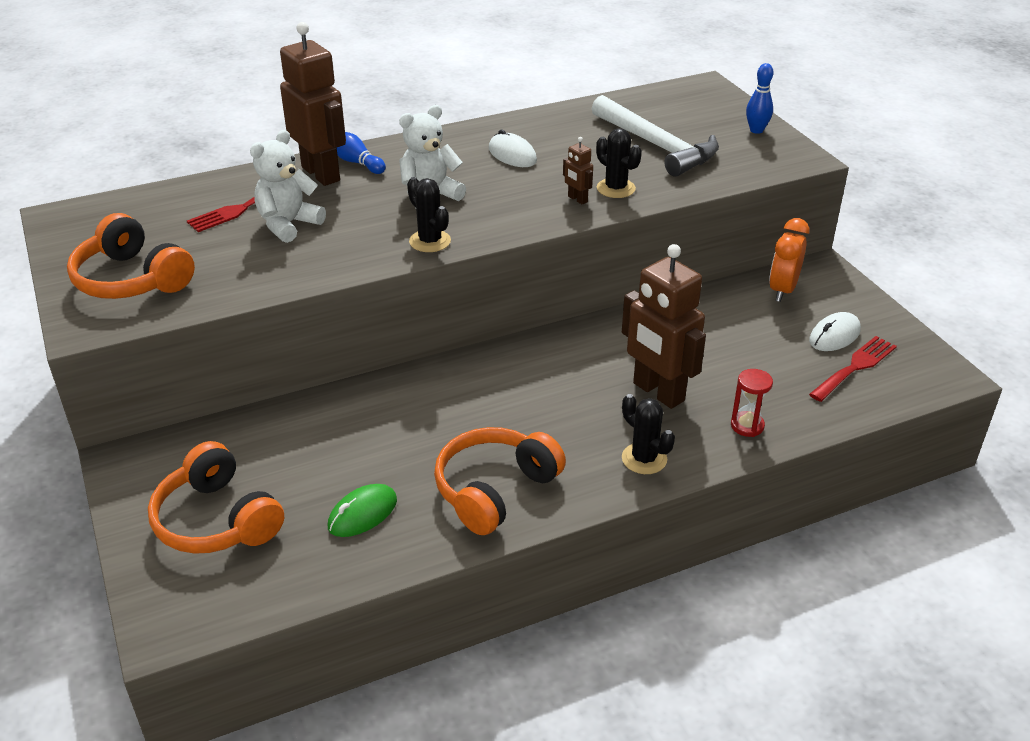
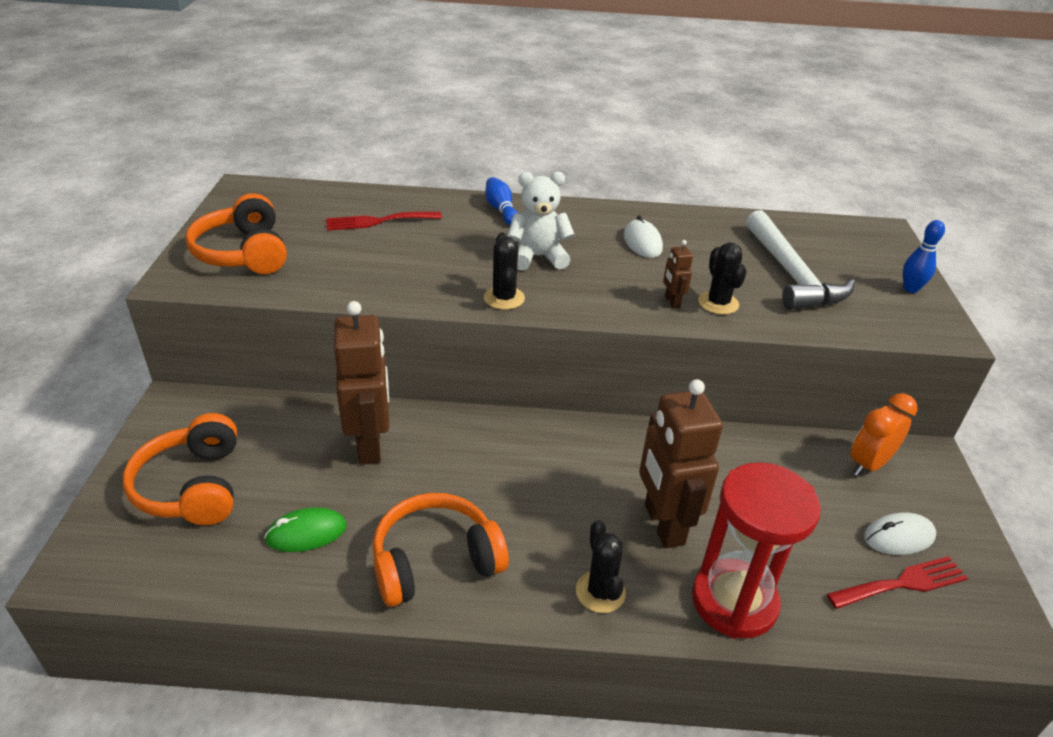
camera: 25 degrees right, 0 degrees up
(288, 224) = (400, 246): white teddy bear -> none
(321, 174) = (464, 211): brown robot -> brown robot (370, 445)
(747, 426) = (734, 601): red hourglass -> red hourglass, size x2.25

